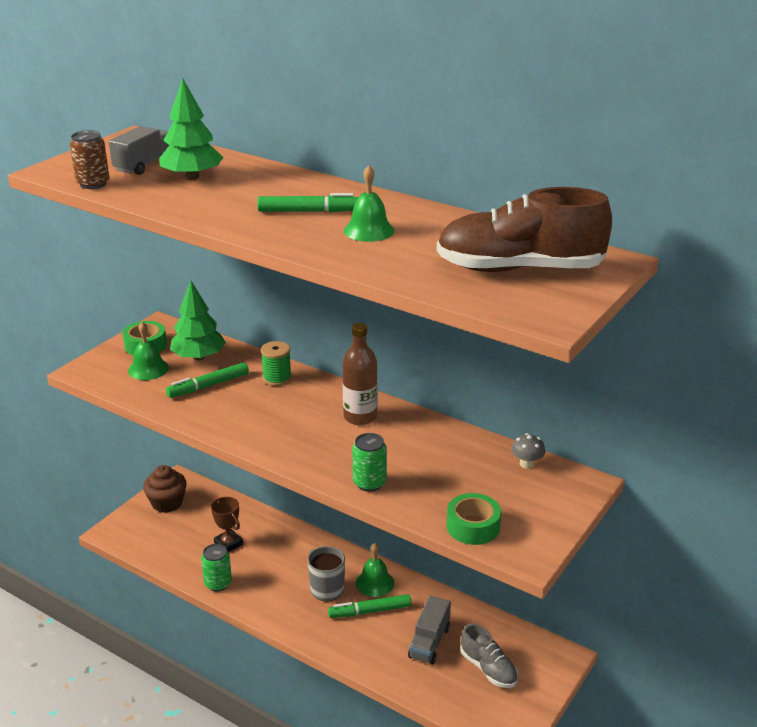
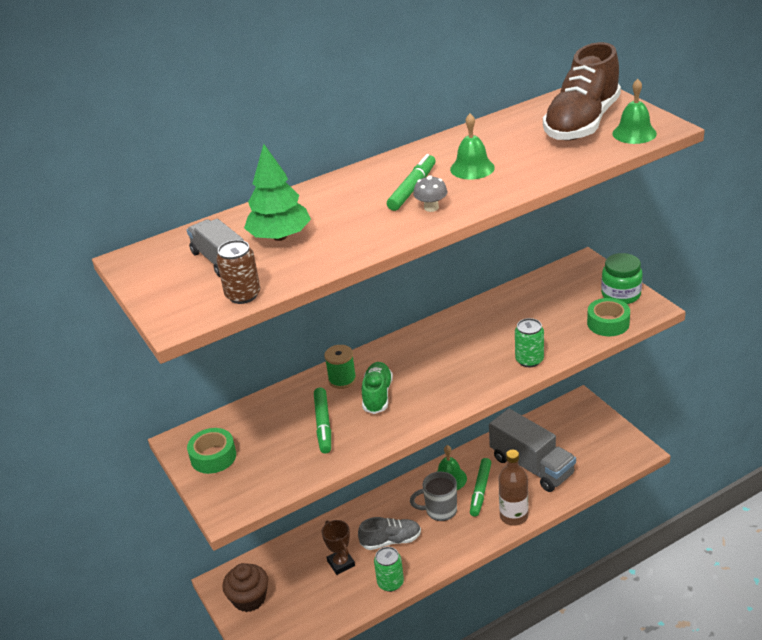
camera: 60 degrees left, 5 degrees up
(148, 369) = (261, 461): green bell -> green bell (634, 133)
(198, 357) = (266, 423): green tree -> none
(228, 543) = (341, 563): brown trophy -> brown trophy turned 75 degrees clockwise
(263, 403) = (377, 395): none -> green shoe
(360, 417) = (435, 345): brown bottle -> brown bottle (513, 516)
(429, 642) = (532, 466): grey truck -> grey truck, size x1.63
(488, 669) = (573, 442): grey shoe -> grey shoe (391, 541)
(526, 464) = (548, 281): grey mushroom -> grey mushroom (431, 207)
(538, 525) = (621, 295): none -> green jar

